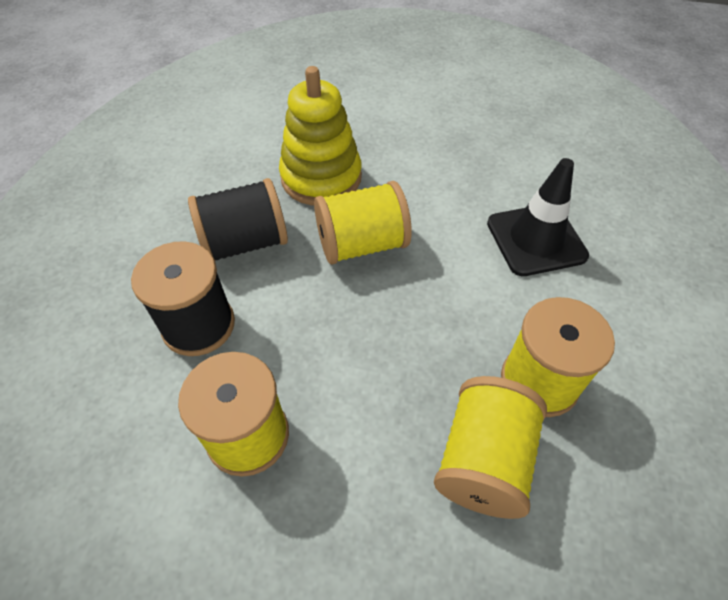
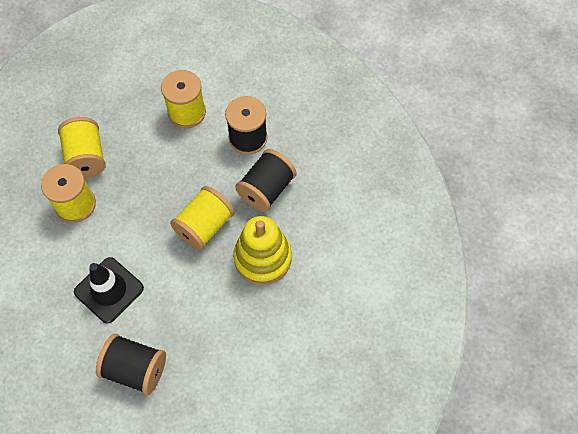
camera: 145 degrees right, 10 degrees up
(539, 155) = (135, 369): none -> black spool

